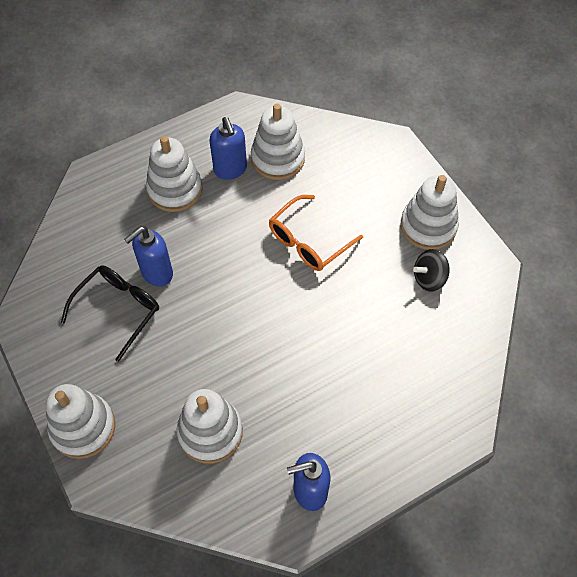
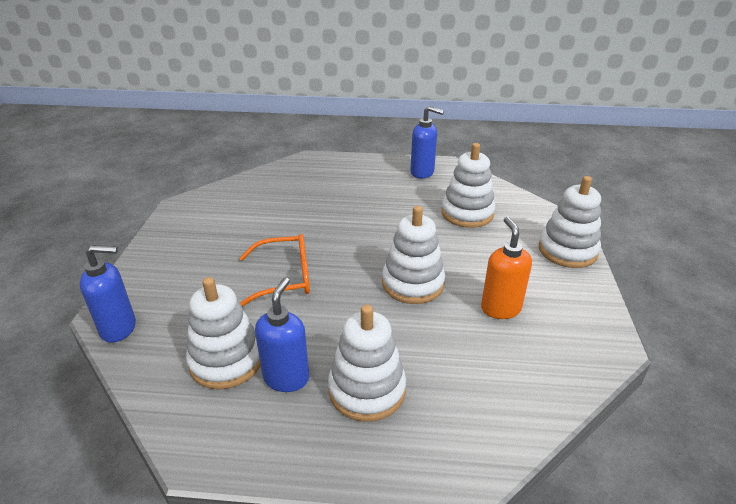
camera: 145 degrees left, 25 degrees down
(118, 309) = (500, 308): black glasses -> orange soap dispenser
(156, 273) = (445, 319): blue soap dispenser -> blue soap dispenser (119, 328)
(428, 226) = (183, 243): white stacking toy -> white stacking toy (413, 284)
(429, 278) = (230, 218): black spinning top -> none

